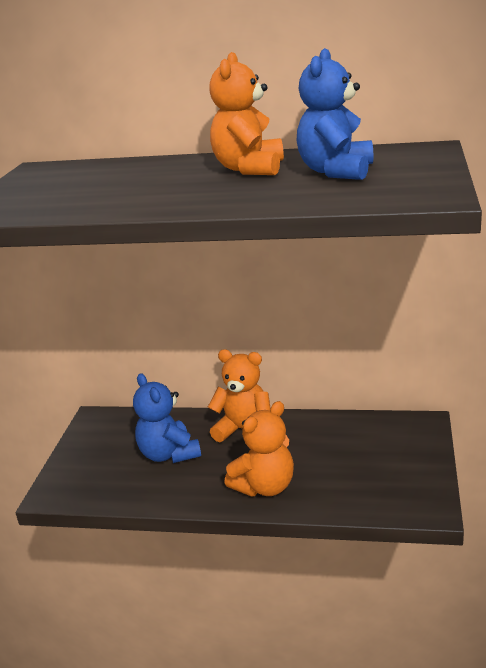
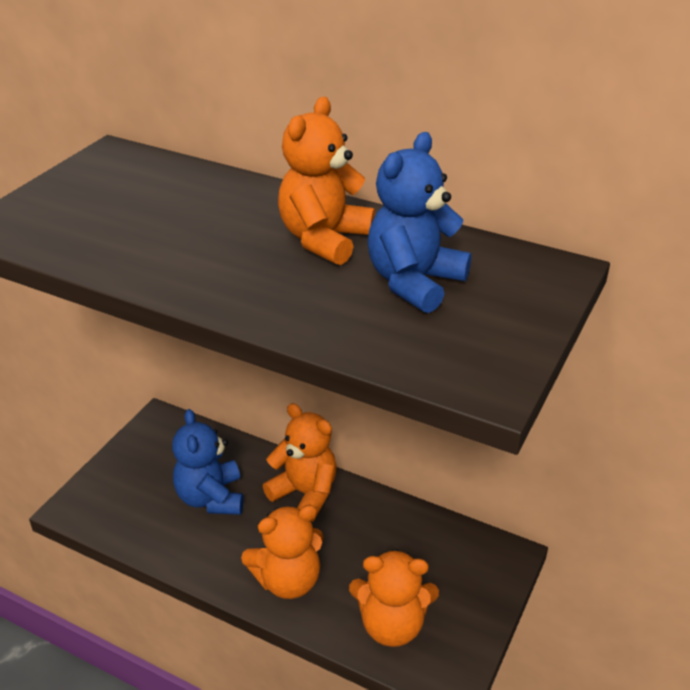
camera: 15 degrees right, 10 degrees up
(364, 489) = (392, 625): none -> orange teddy bear

